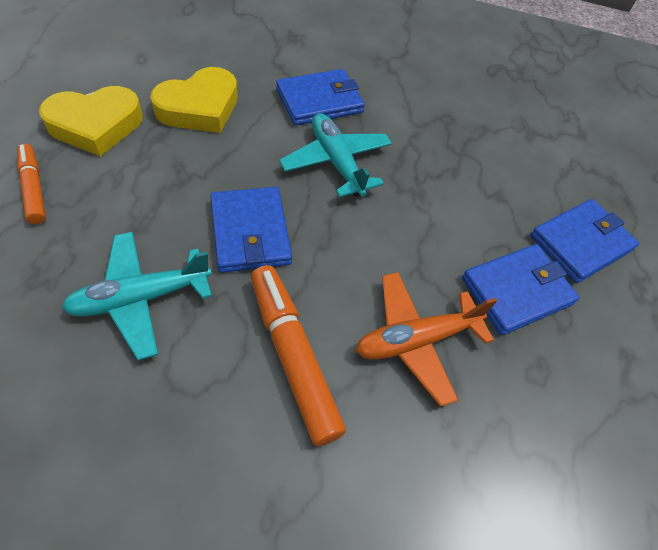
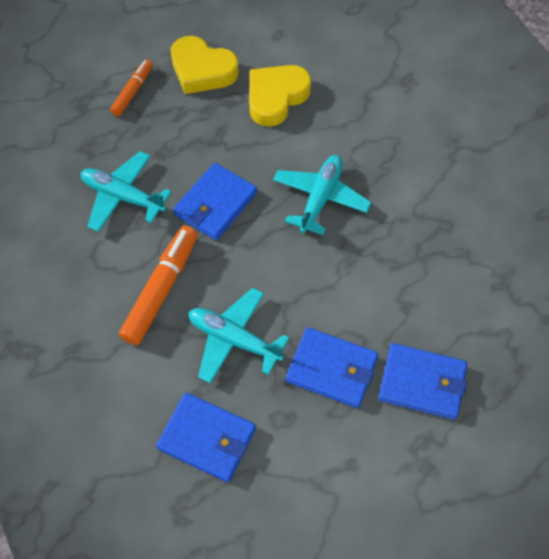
camera: 55 degrees right, 5 degrees up
(199, 107) = (276, 97): yellow heart -> yellow heart turned 120 degrees clockwise
(319, 101) = (363, 146): blue wallet -> blue wallet (207, 438)
(416, 340) = (234, 339): orange plane -> turquoise plane

